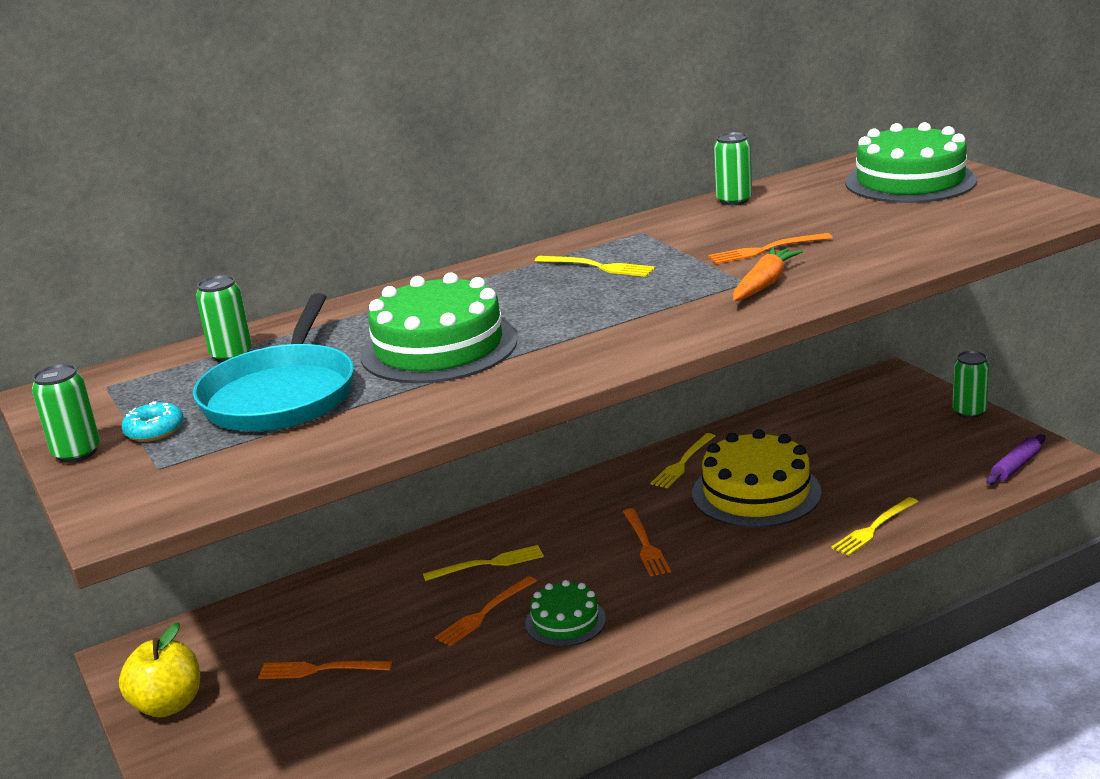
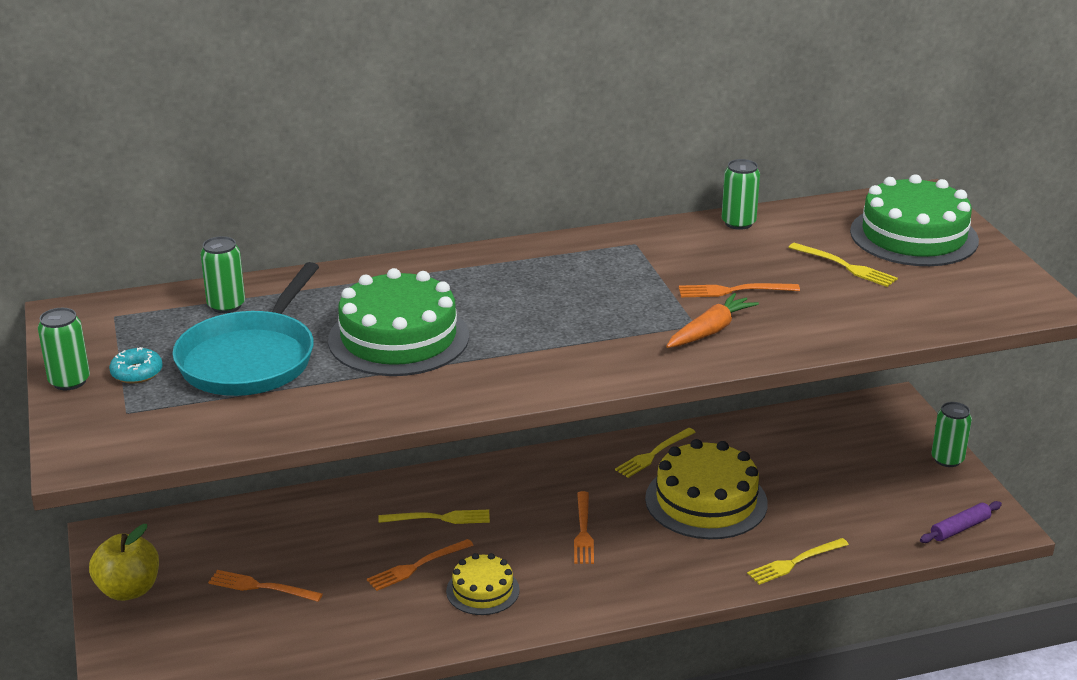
camera: 10 degrees right, 5 degrees up
(565, 621) = (482, 590): green cake -> yellow cake
(598, 267) = (576, 277): yellow fork -> yellow fork (845, 266)

